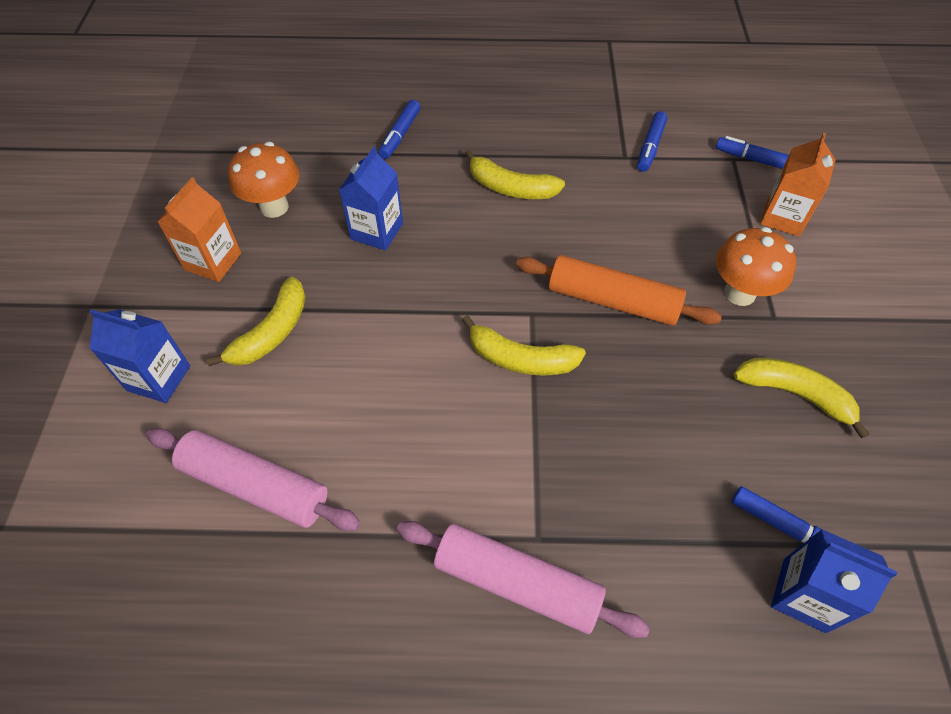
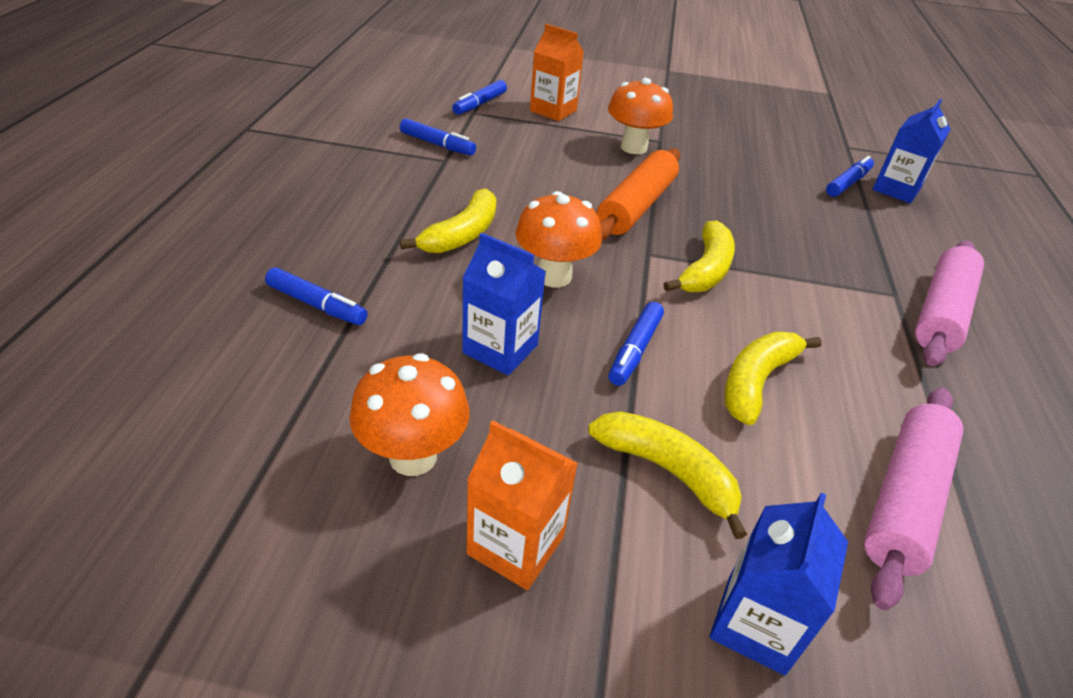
camera: 85 degrees left, 15 degrees down
(393, 309) = (635, 350): none -> blue marker
(473, 251) = (554, 276): none -> orange mushroom
(795, 394) = (734, 151): yellow banana -> yellow banana (756, 382)

